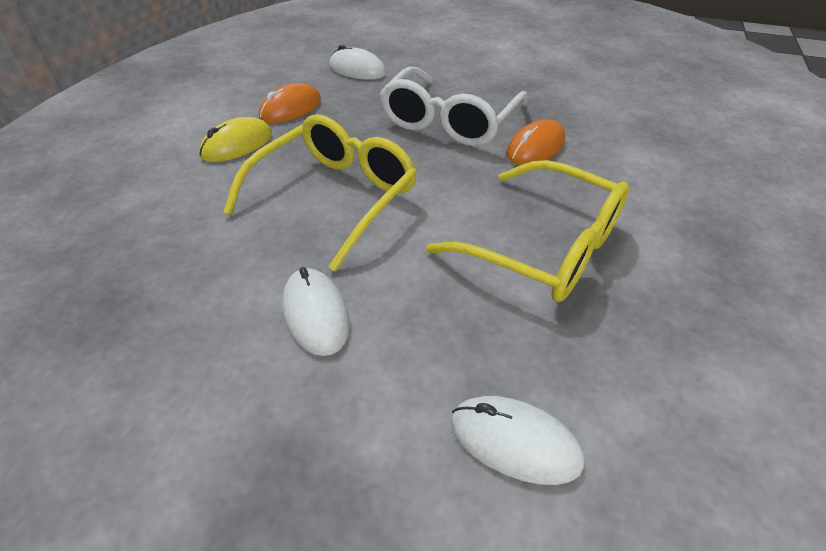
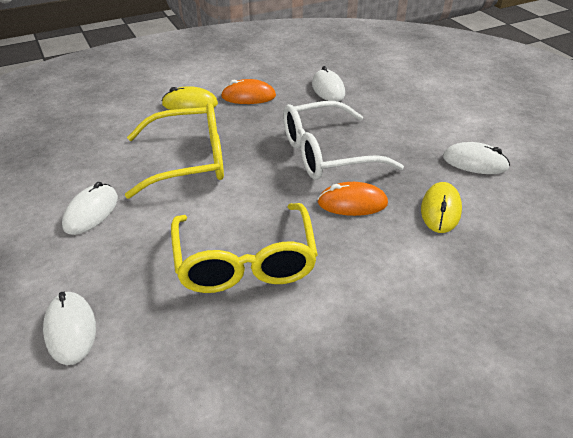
camera: 45 degrees right, 5 degrees down
(559, 73) = (475, 162): none -> white mouse
(597, 117) = (440, 210): none -> yellow mouse

